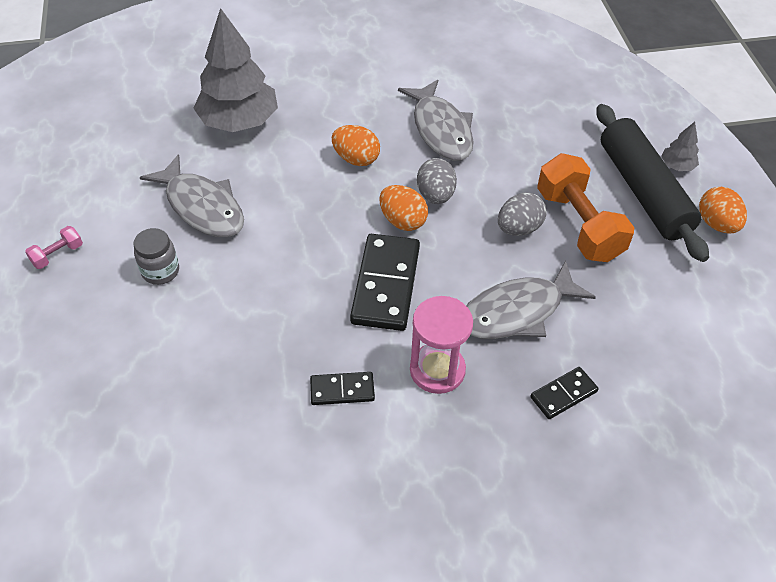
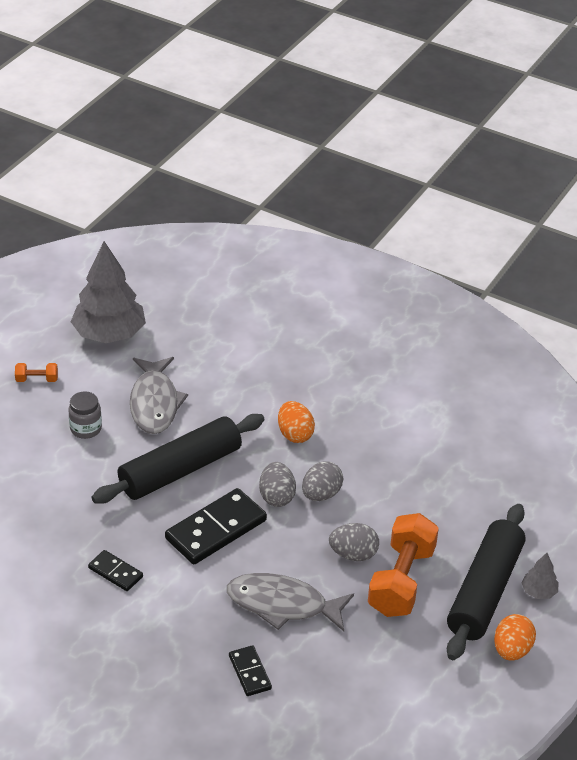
camera: 40 degrees right, 10 degrees down
(57, 255) = (37, 379): pink dumbbell -> orange dumbbell
(239, 121) = (243, 358): grey tree -> grey tree (109, 334)
(293, 252) = (180, 470): none -> black rolling pin
(402, 221) = (276, 496): orange egg -> grey egg
(437, 370) = (187, 602): pink hourglass -> none
(441, 130) = (383, 451): grey fish -> none
(563, 394) = (249, 672): black domino -> black domino turned 60 degrees clockwise

